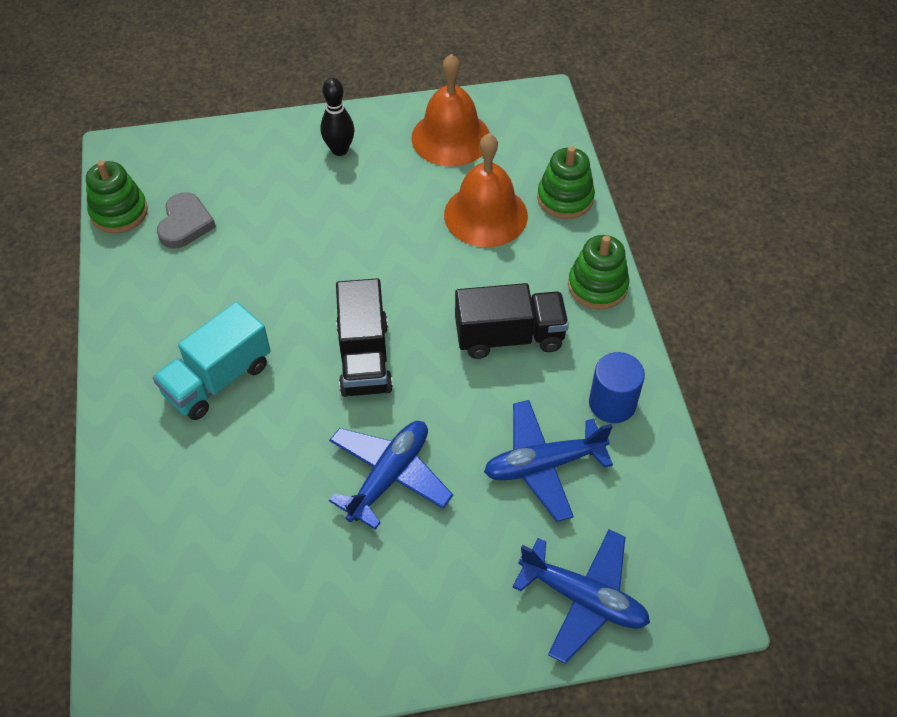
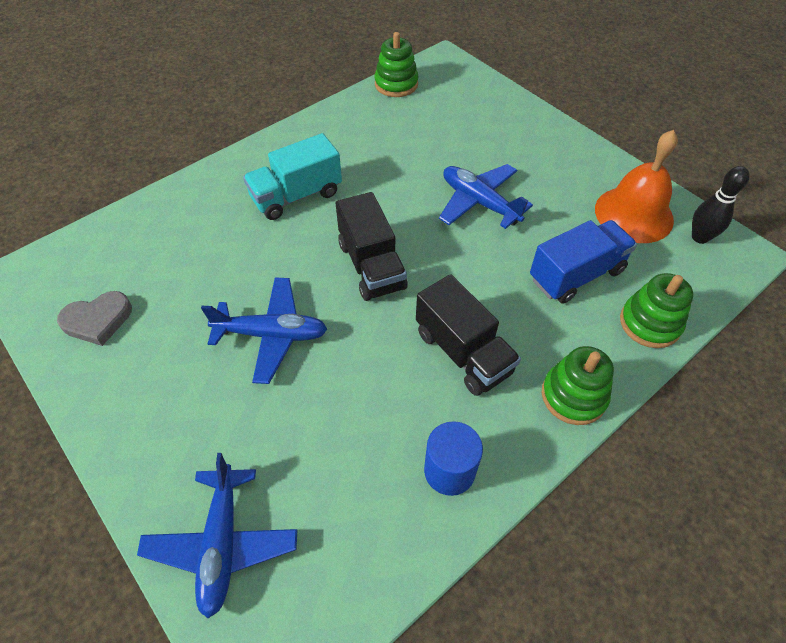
camera: 60 degrees right, 0 degrees up
(185, 224) = (413, 116): grey heart -> grey heart (98, 320)
(218, 379) = (296, 196): turquoise truck -> turquoise truck turned 45 degrees counterclockwise
(339, 150) = (553, 157): black bowling pin -> black bowling pin (699, 237)
(364, 357) = (371, 266): black truck -> black truck turned 75 degrees counterclockwise
(485, 215) = (576, 275): orange bell -> blue truck
(543, 465) = (346, 442): blue plane -> blue plane (479, 202)

